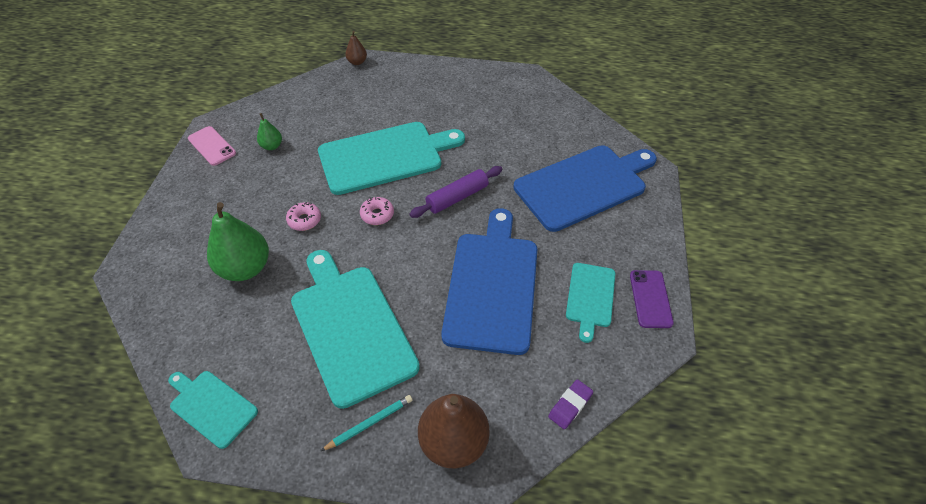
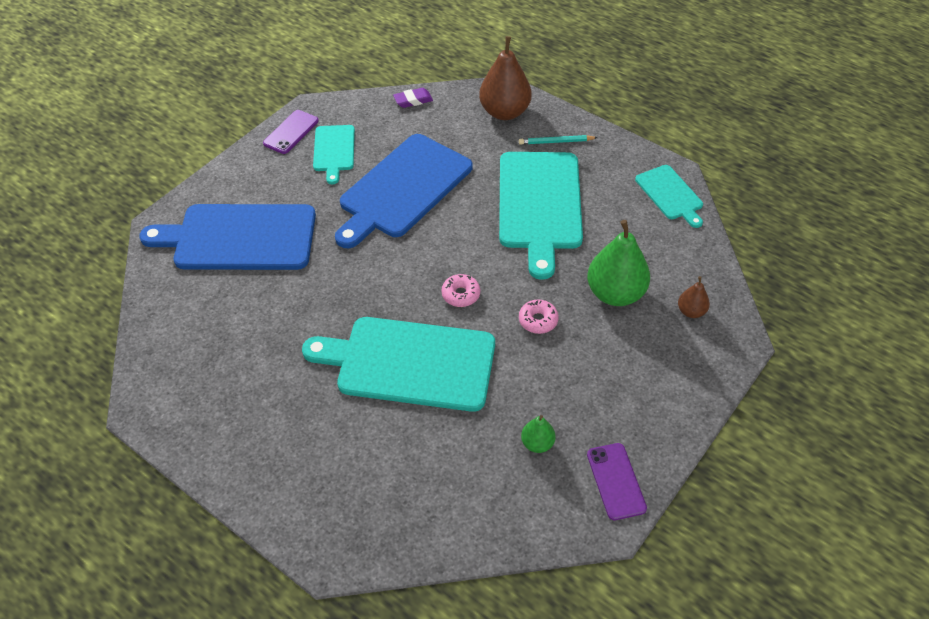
camera: 150 degrees left, 0 degrees up
(212, 146) = (616, 481): pink phone -> purple phone
(357, 62) = (343, 563): brown pear -> brown pear (691, 311)
(457, 197) = (369, 278): purple rolling pin -> none
(590, 297) = (334, 150): turquoise cutting board -> turquoise cutting board turned 135 degrees clockwise

